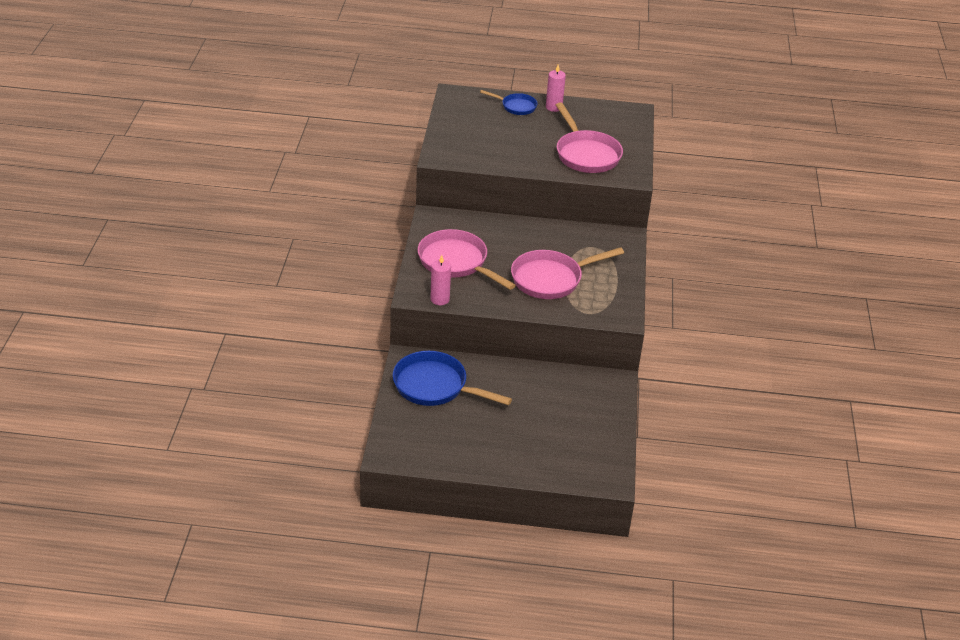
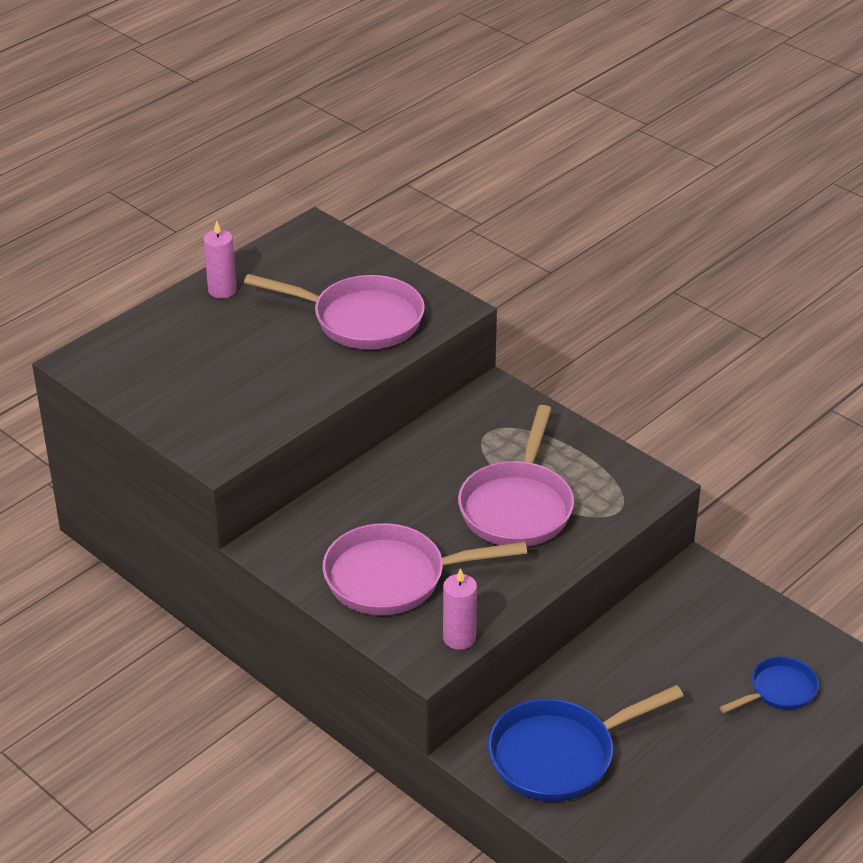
camera: 50 degrees left, 0 degrees up
(516, 106) = (180, 321): blue pan -> blue pan (779, 690)

